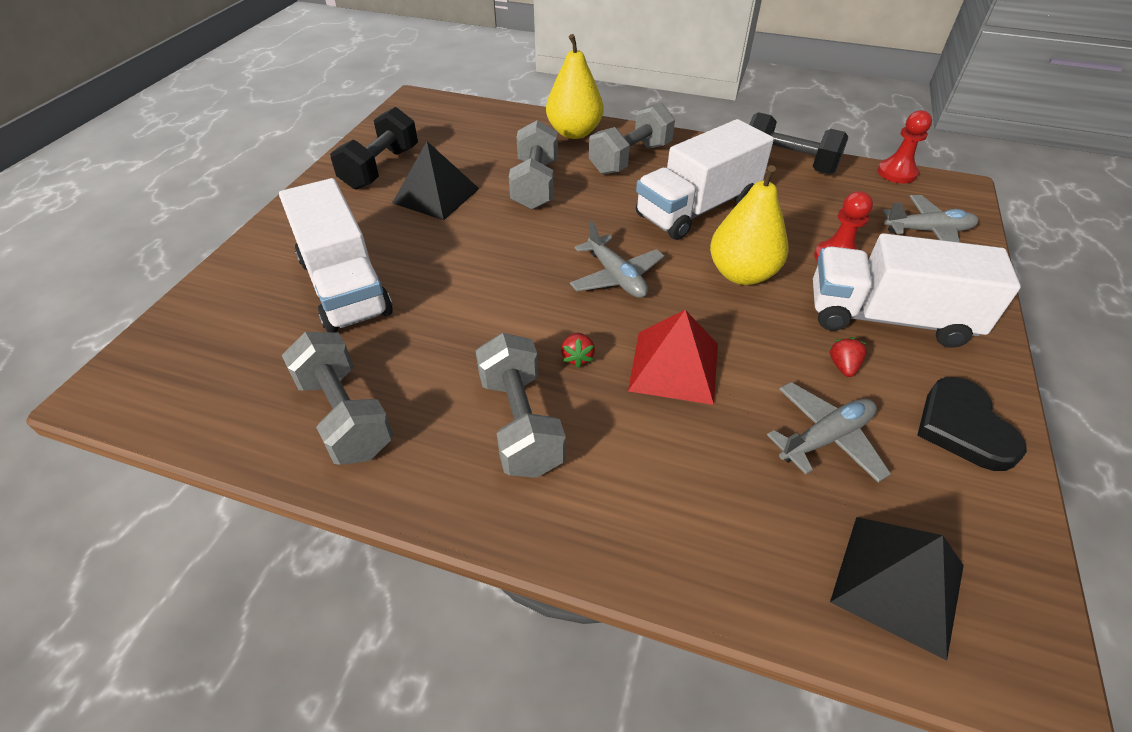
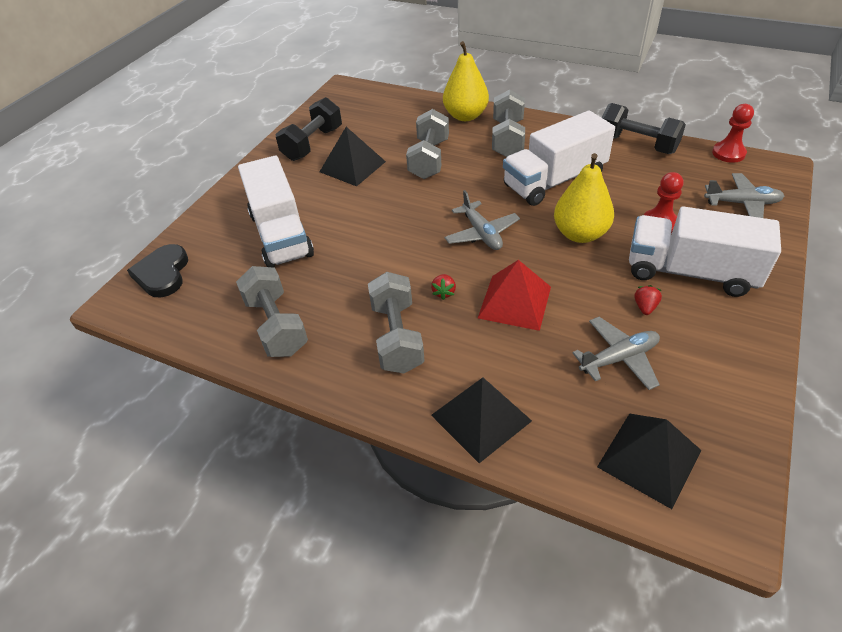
camera: 10 degrees right, 0 degrees up
(630, 159) = (507, 138): grey dumbbell -> grey dumbbell turned 45 degrees counterclockwise
(655, 537) = (481, 417): none -> black pyramid
(963, 427) = (728, 356): black heart -> black heart (162, 273)

